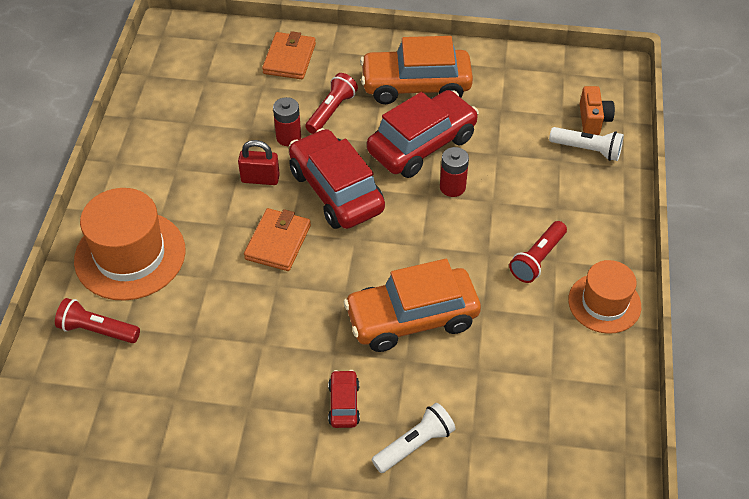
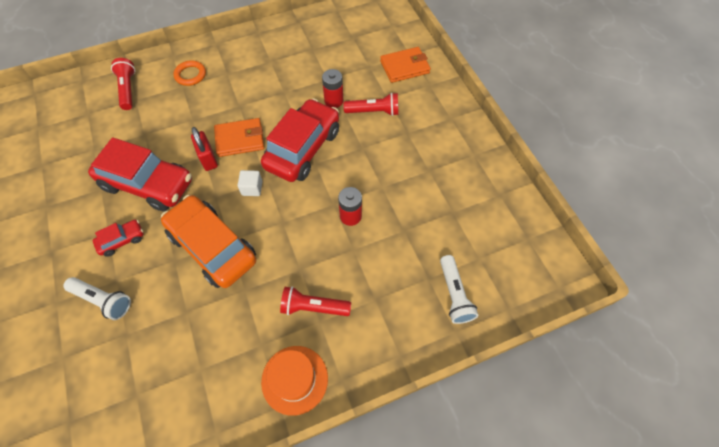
camera: 60 degrees right, 10 degrees up
(130, 255) = (190, 75): orange hat -> orange ring
(260, 179) = (288, 104): red padlock -> red padlock (208, 159)
(357, 256) = (252, 188): none -> white cube
(416, 86) = (434, 147): orange car -> none
(422, 144) = (379, 178): red car -> red car (148, 184)
(593, 120) = (491, 284): orange camera -> none

